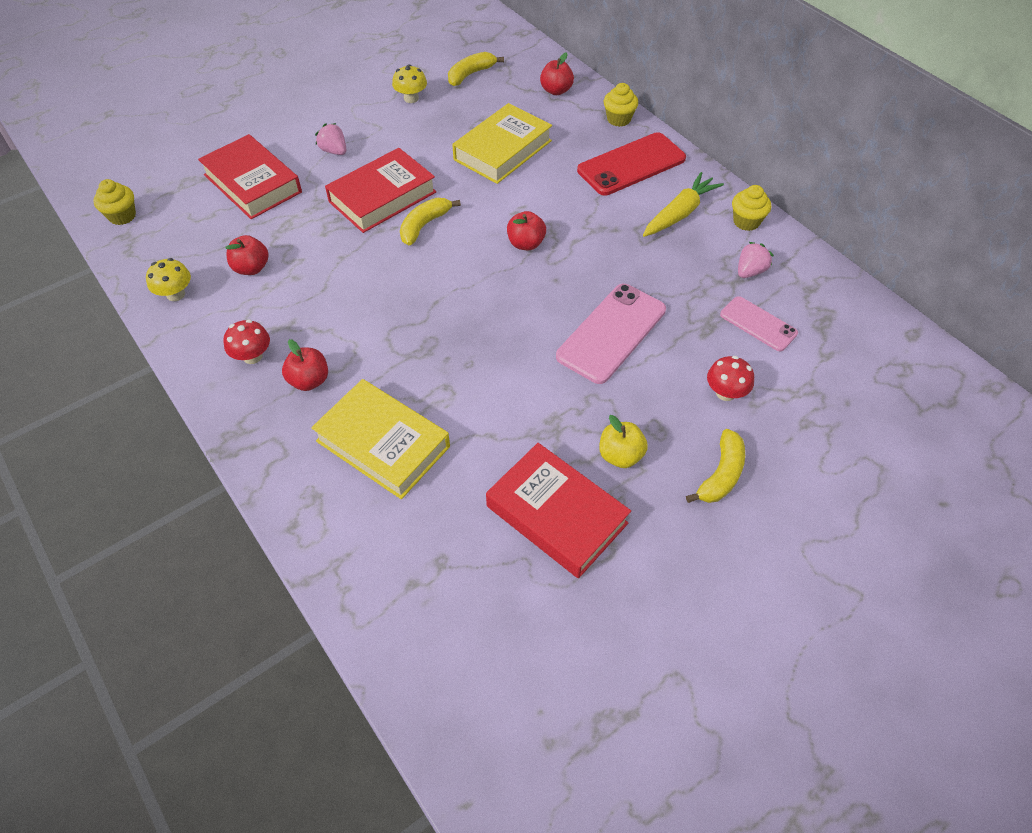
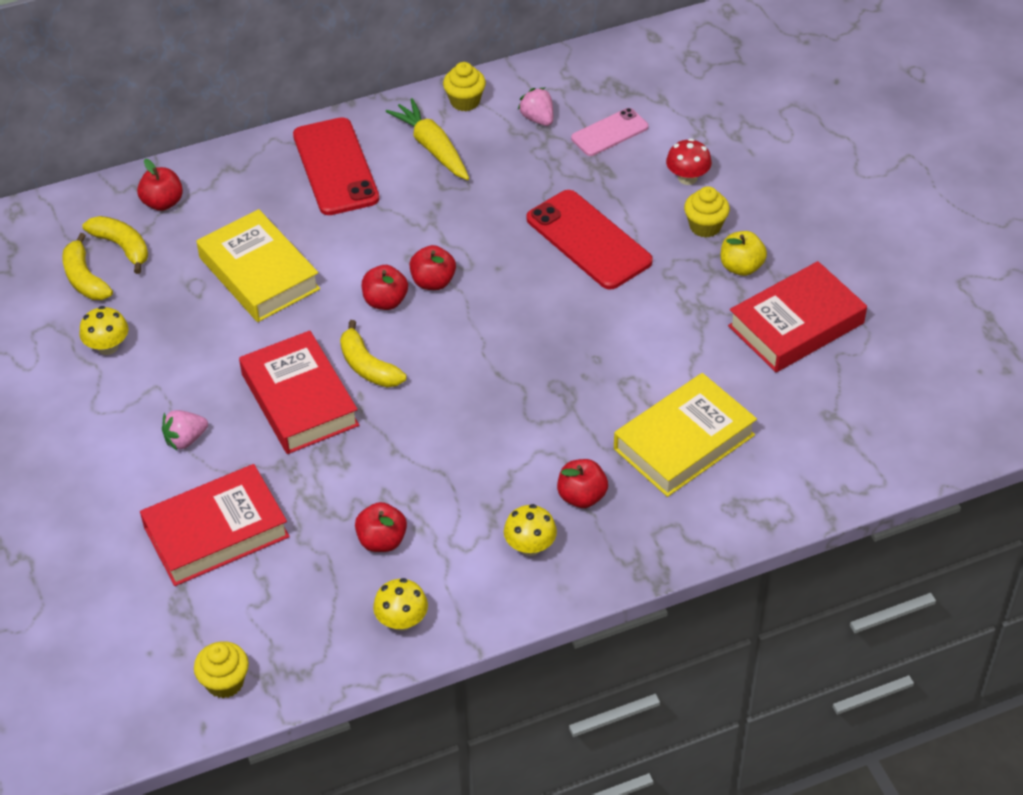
camera: 75 degrees left, 5 degrees down
(252, 356) = (530, 546): red mushroom -> yellow mushroom
(495, 221) = (385, 301): none -> red apple
(612, 333) = (589, 240): pink phone -> red phone
(618, 119) = (247, 159): yellow cupcake -> yellow cupcake (705, 226)
(721, 474) = (778, 205): yellow banana -> yellow banana (122, 247)

